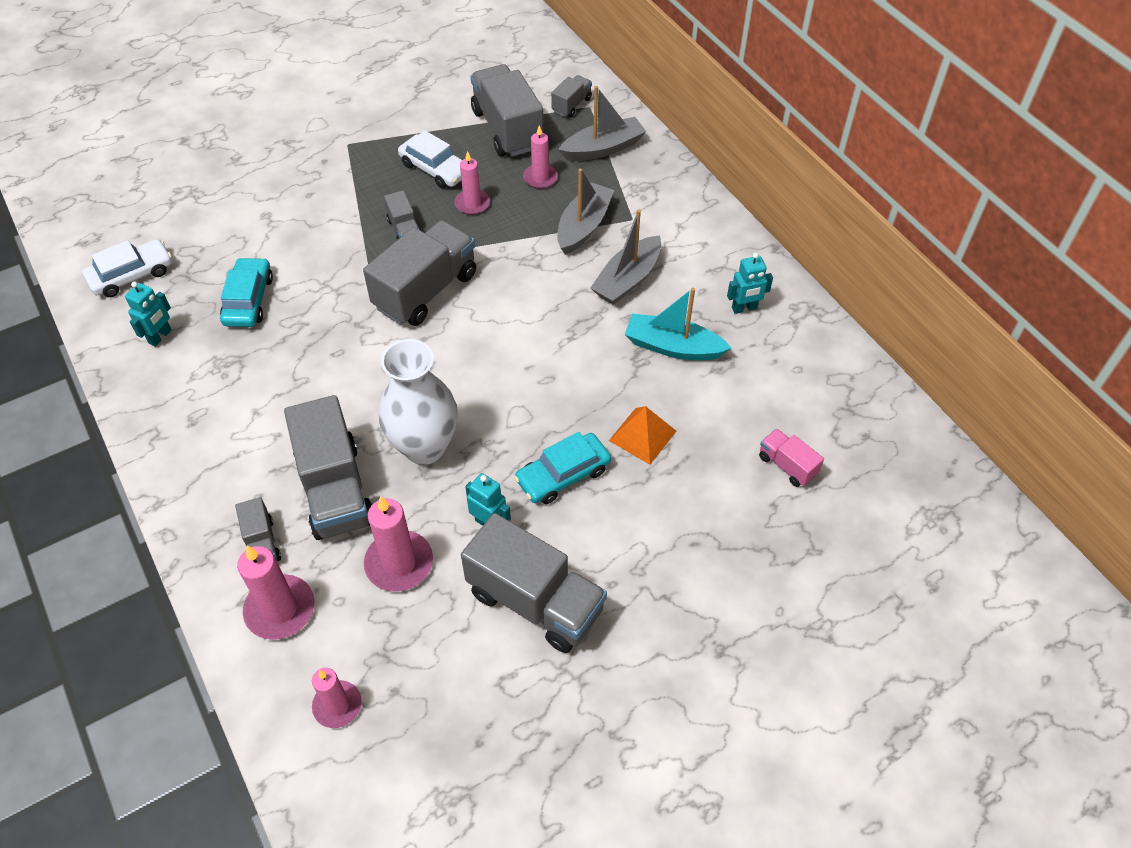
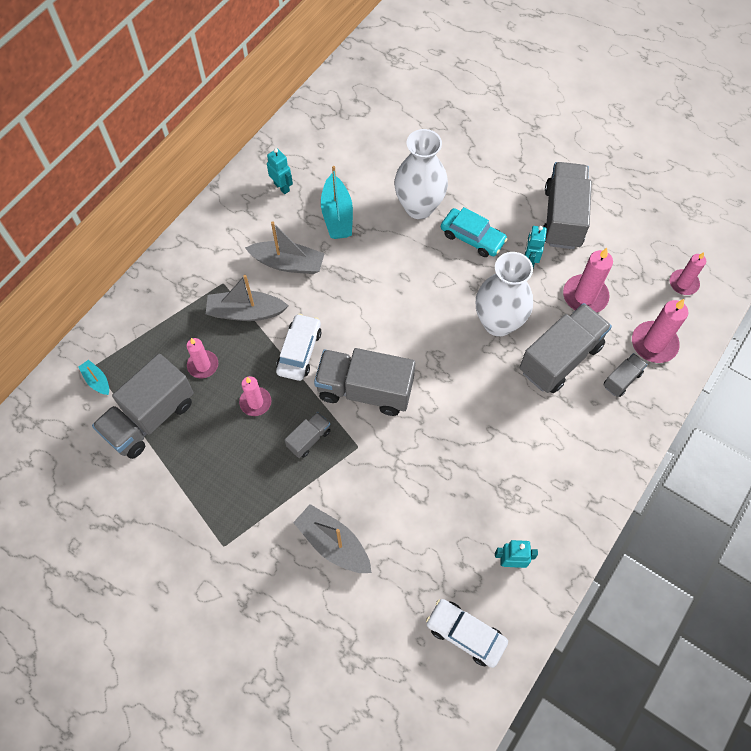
camera: 115 degrees left, 10 degrees up
(248, 300) = (440, 516): turquoise car -> none
(435, 169) = (225, 452): white car -> white car (299, 351)
(571, 105) = (97, 380): grey truck -> turquoise boat
(603, 148) = (147, 334): grey boat -> grey boat (333, 544)
(642, 435) = (419, 207): orange pyramid -> white vase
(787, 465) = (399, 130): pink truck -> none

